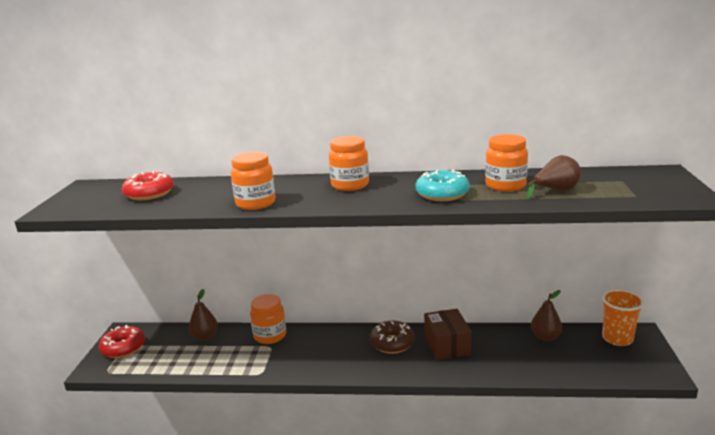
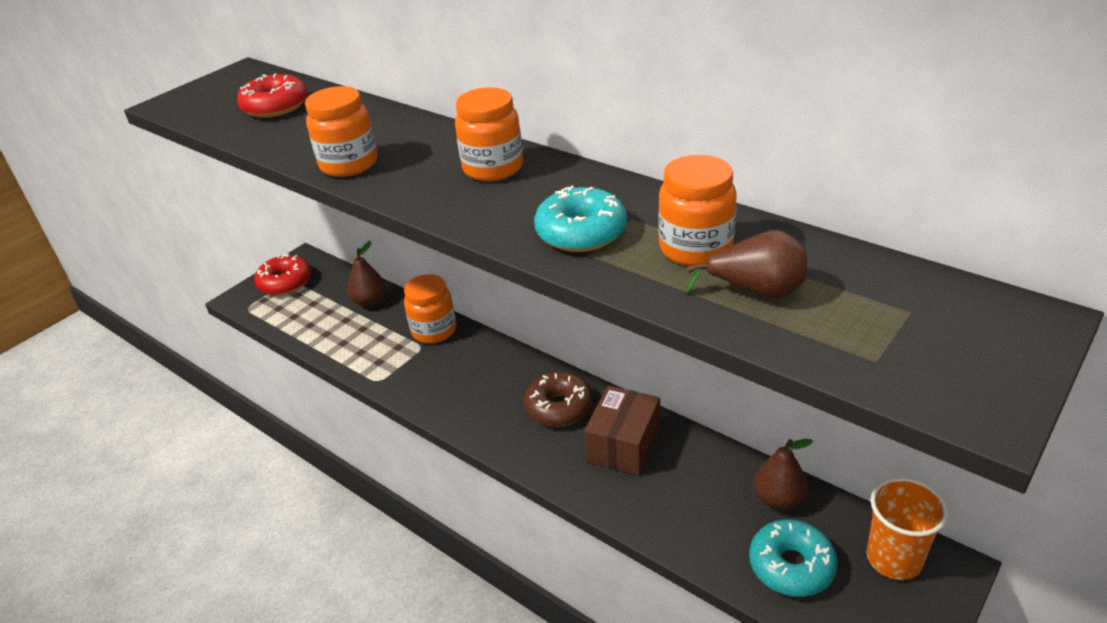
camera: 35 degrees right, 15 degrees up
(581, 360) = (791, 566): none -> turquoise donut

